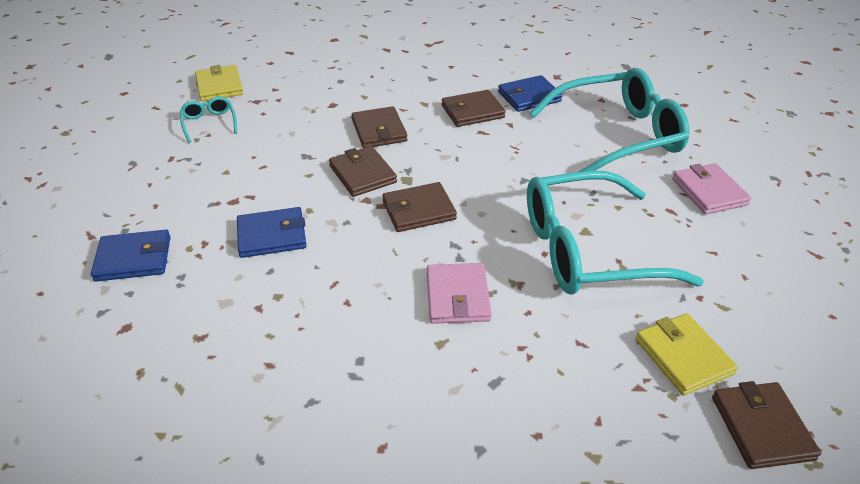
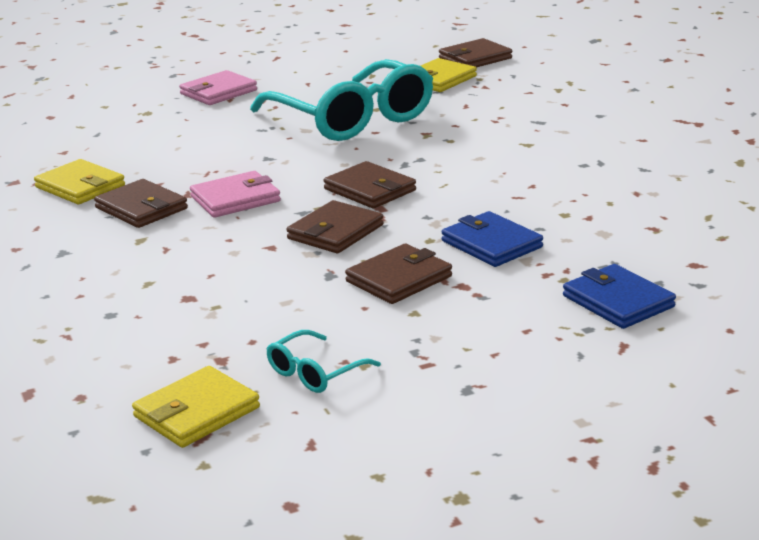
camera: 115 degrees left, 15 degrees down
(379, 130) = (232, 249): brown wallet -> brown wallet (399, 279)
(457, 296) = (469, 149): pink wallet -> pink wallet (235, 199)
(529, 96) = (80, 186): blue wallet -> yellow wallet
(619, 135) = (141, 134): turquoise glasses -> none

